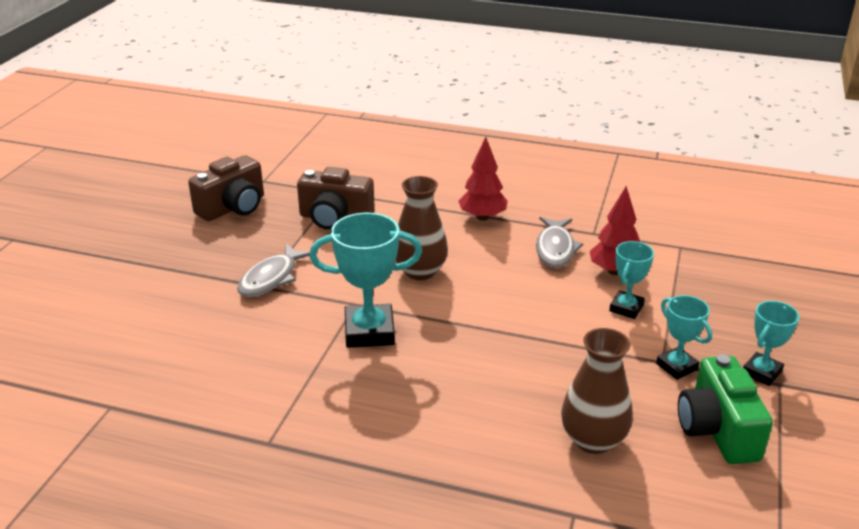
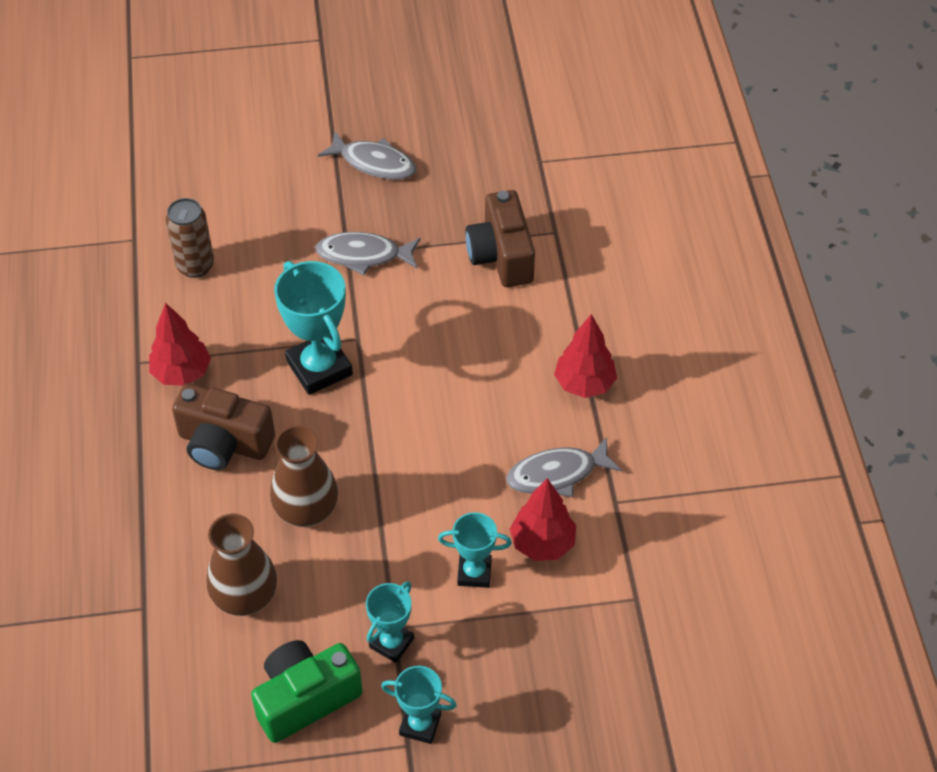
camera: 65 degrees right, 20 degrees up
(180, 248) = (374, 163): none -> grey fish
(186, 374) = (195, 266): none -> brown can
(233, 208) = (470, 164): brown camera -> brown camera (224, 443)
(307, 415) = (182, 373): none -> red tree
(420, 271) = (442, 368): brown vase -> brown vase (306, 510)

